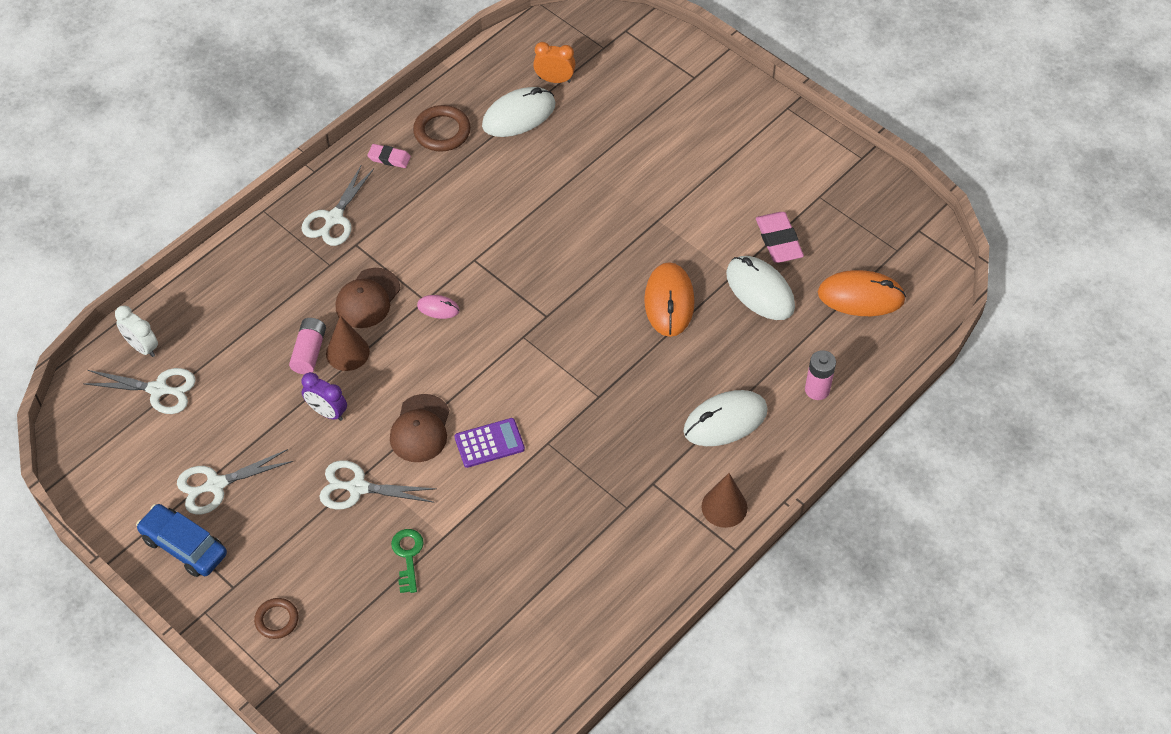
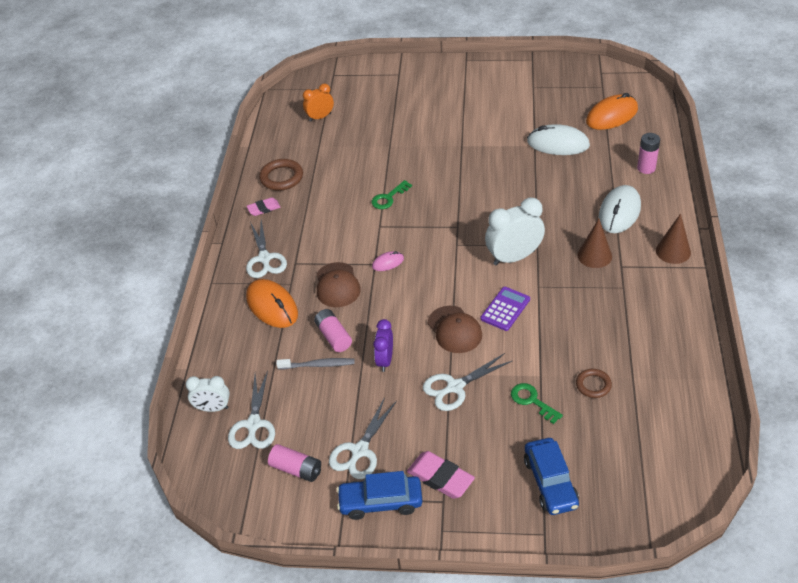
camera: 35 degrees left, 10 degrees down
(150, 460) = (296, 469): none -> pink battery
(158, 390) = (253, 424): white scissors -> white scissors turned 120 degrees clockwise
(267, 371) = (318, 365): none -> grey toothbrush
(277, 620) = (495, 498): brown ring -> brown ring (593, 385)
(327, 412) = (385, 360): purple clock -> purple clock turned 105 degrees clockwise
(336, 644) = (550, 482): none -> blue car
(347, 352) = (359, 320): brown cone -> brown cone (594, 255)
(517, 232) = (388, 198): none -> green key
(519, 115) = (319, 144): white mouse -> none
(561, 393) = (514, 257): none -> white clock
(669, 301) = (517, 178): orange mouse -> orange mouse (272, 306)
(779, 240) = (538, 117): pink eraser -> pink eraser (440, 477)

